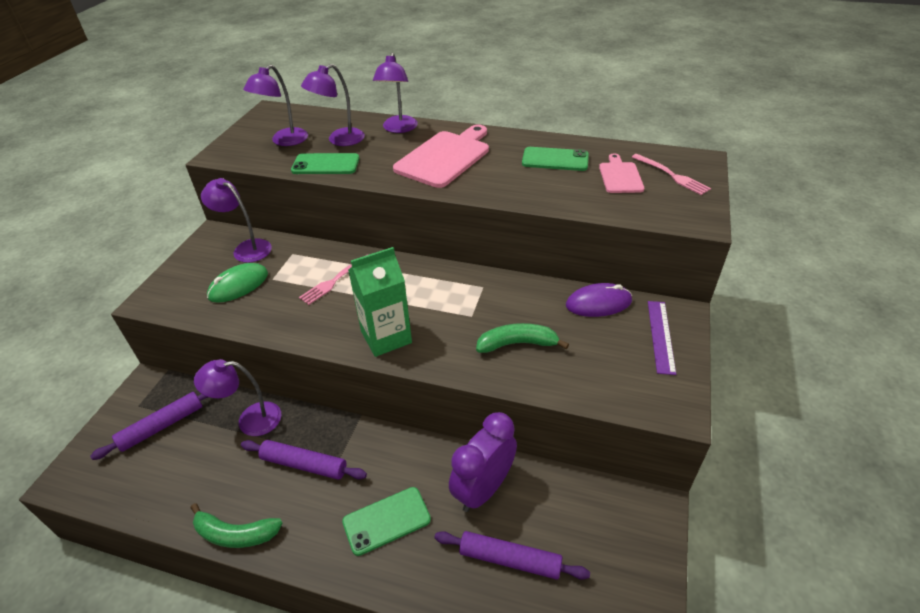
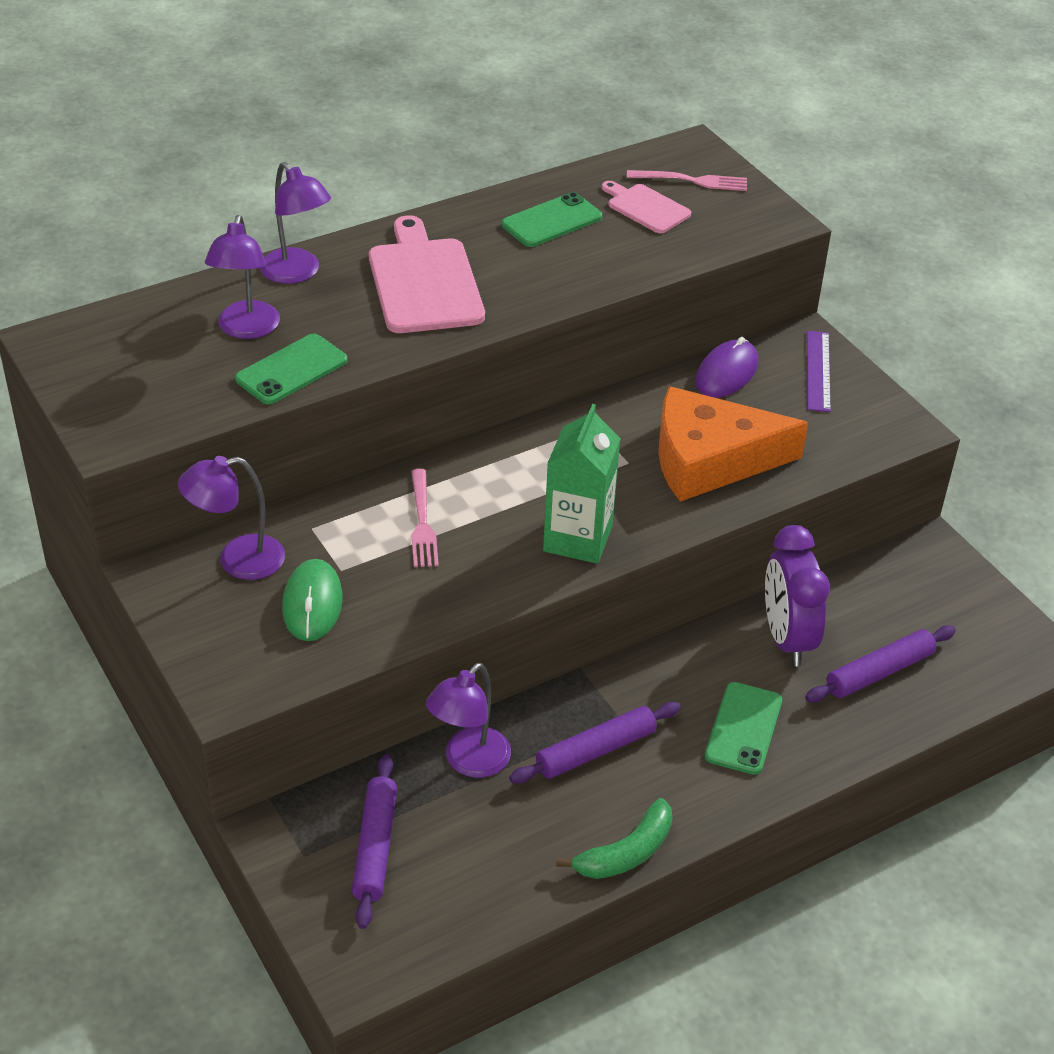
camera: 50 degrees left, 0 degrees up
(284, 141) = (169, 370): purple lamp -> none
(517, 344) = (710, 460): green banana -> orange cheese
(661, 336) = (818, 371): purple ruler -> purple ruler turned 45 degrees clockwise

